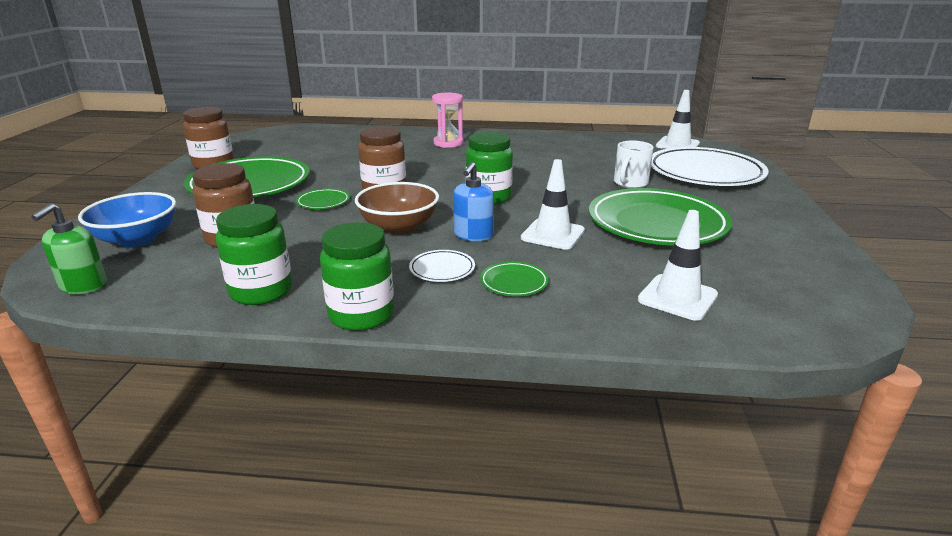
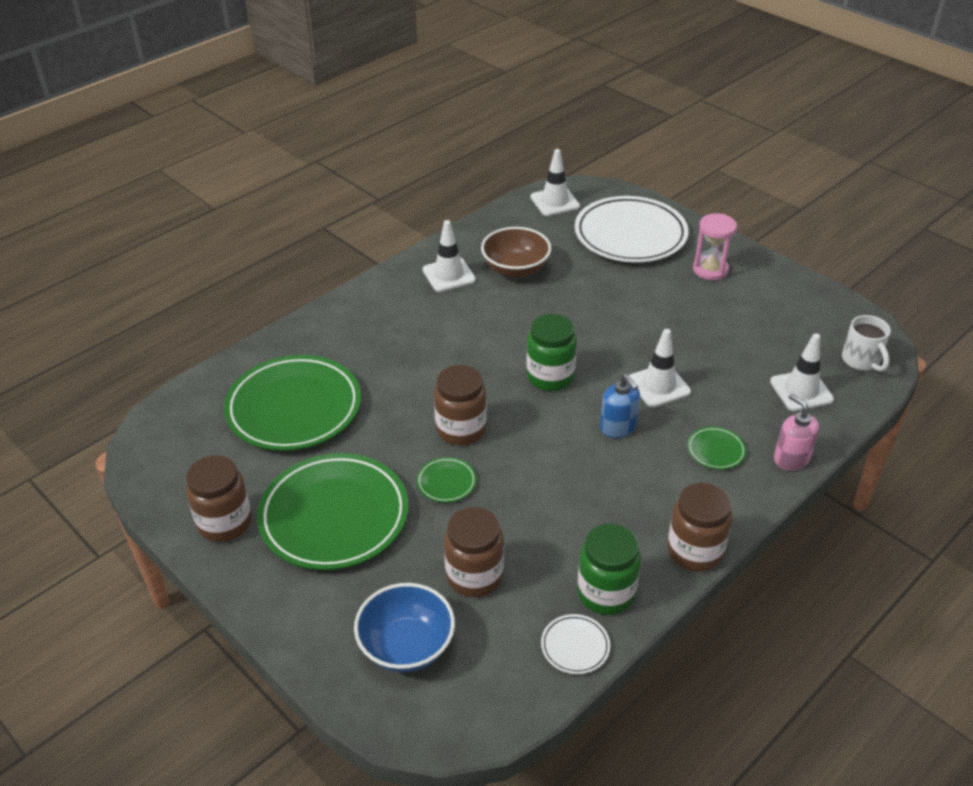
camera: 50 degrees left, 15 degrees up
(83, 286) = (487, 708): green soap dispenser -> none
(361, 315) = (694, 551): green jar -> brown jar
(399, 227) = (558, 461): brown bowl -> brown bowl (515, 269)
(442, 269) = (661, 475): white plate -> white plate (575, 646)
(448, 143) = (376, 323): pink hourglass -> pink hourglass (710, 270)
(532, 144) = (449, 275): none -> white traffic cone
(568, 324) = (791, 458): none -> pink soap dispenser
(630, 183) = (607, 285): white mug -> white mug (861, 361)
(657, 224) = (693, 324): green plate -> green plate (294, 408)

